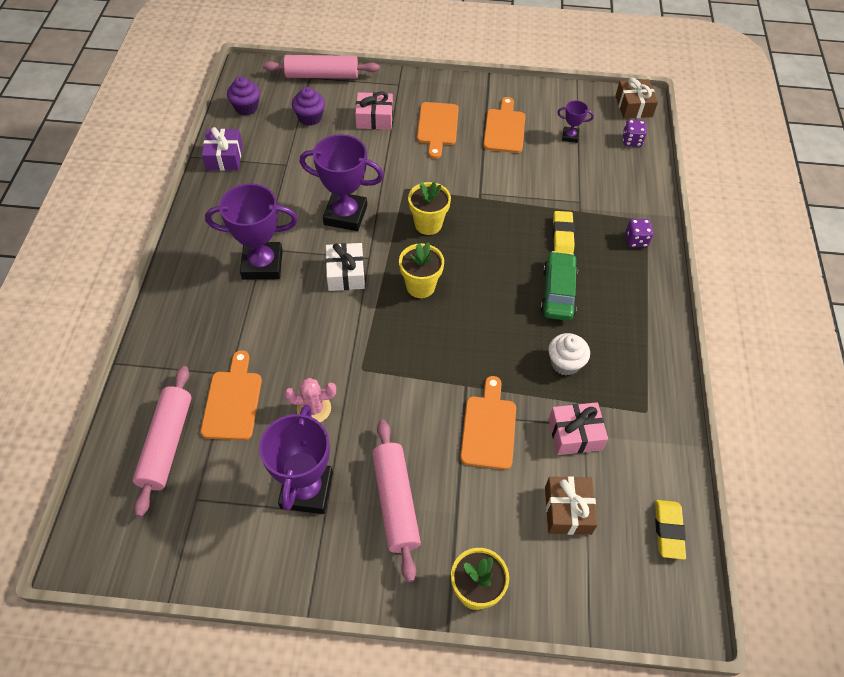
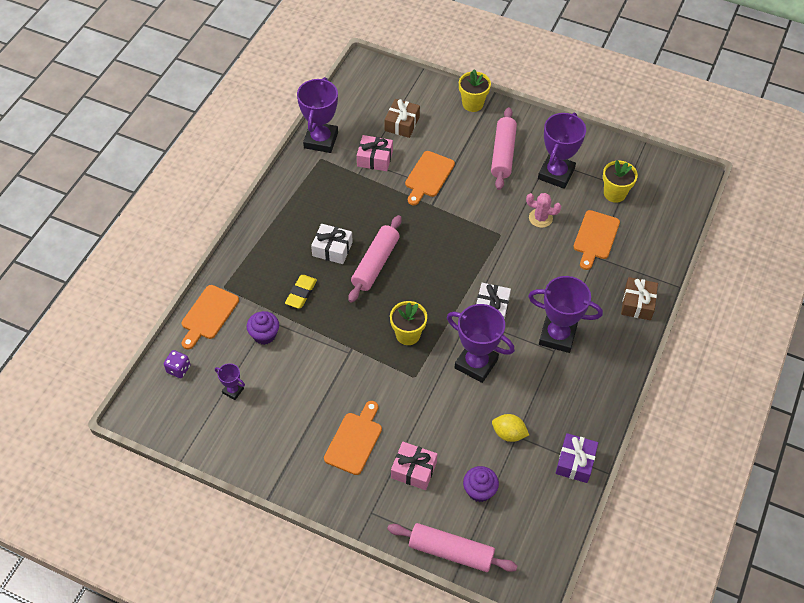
camera: 160 degrees left, 0 degrees up
(167, 444) = (642, 223): pink rolling pin -> pink rolling pin (375, 263)
(246, 107) = (543, 525): purple cupcake -> purple cupcake (264, 335)
(294, 164) = (508, 434): none -> yellow lemon
(420, 286) = (435, 282): yellow flower pot -> yellow flower pot (614, 193)
(504, 128) = (290, 418): orange cutting board -> orange cutting board (208, 315)
(558, 292) = (332, 249): green car -> white gift
(565, 363) = (356, 200): white cupcake -> none
(633, 106) = (147, 409): brown gift -> brown gift (637, 303)
(636, 240) = (244, 273): purple dice -> none
(665, 441) = (321, 140): none -> purple trophy
(668, 530) = (350, 100): yellow eraser -> none

